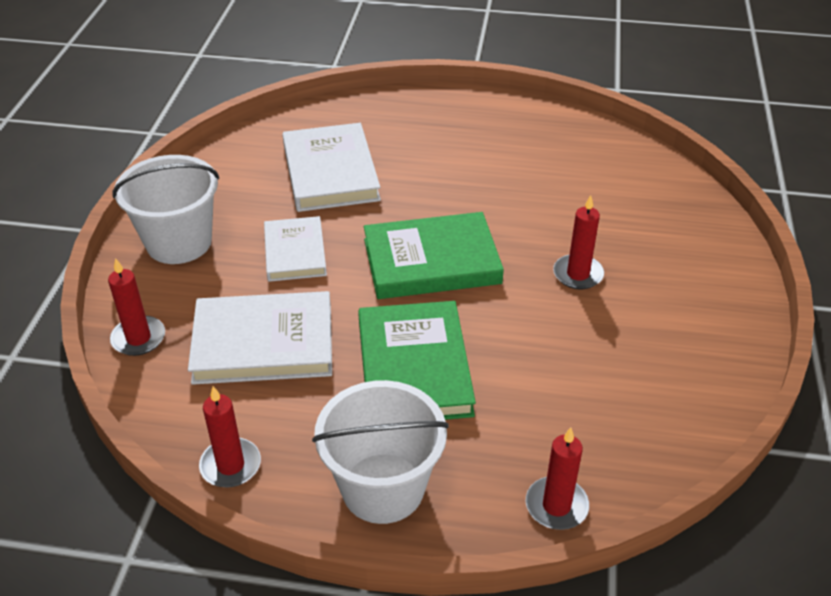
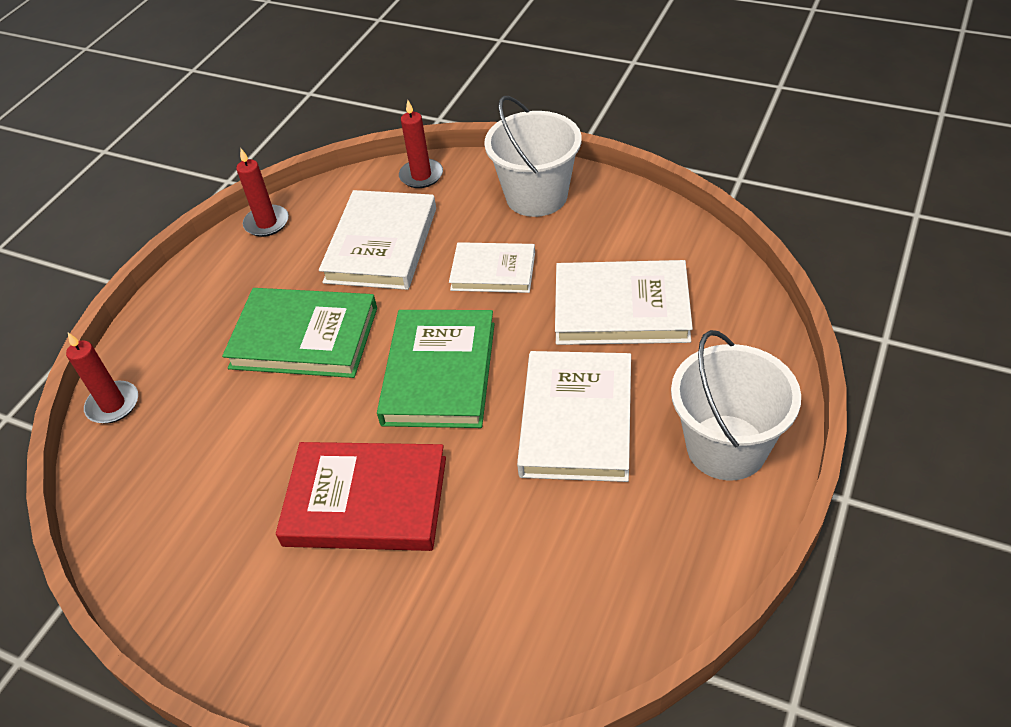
camera: 110 degrees right, 5 degrees up
(383, 488) = (196, 302): white bucket -> white bucket (726, 447)
(455, 180) = (577, 420): none -> white book
(578, 274) = (366, 501): red candle -> red book

